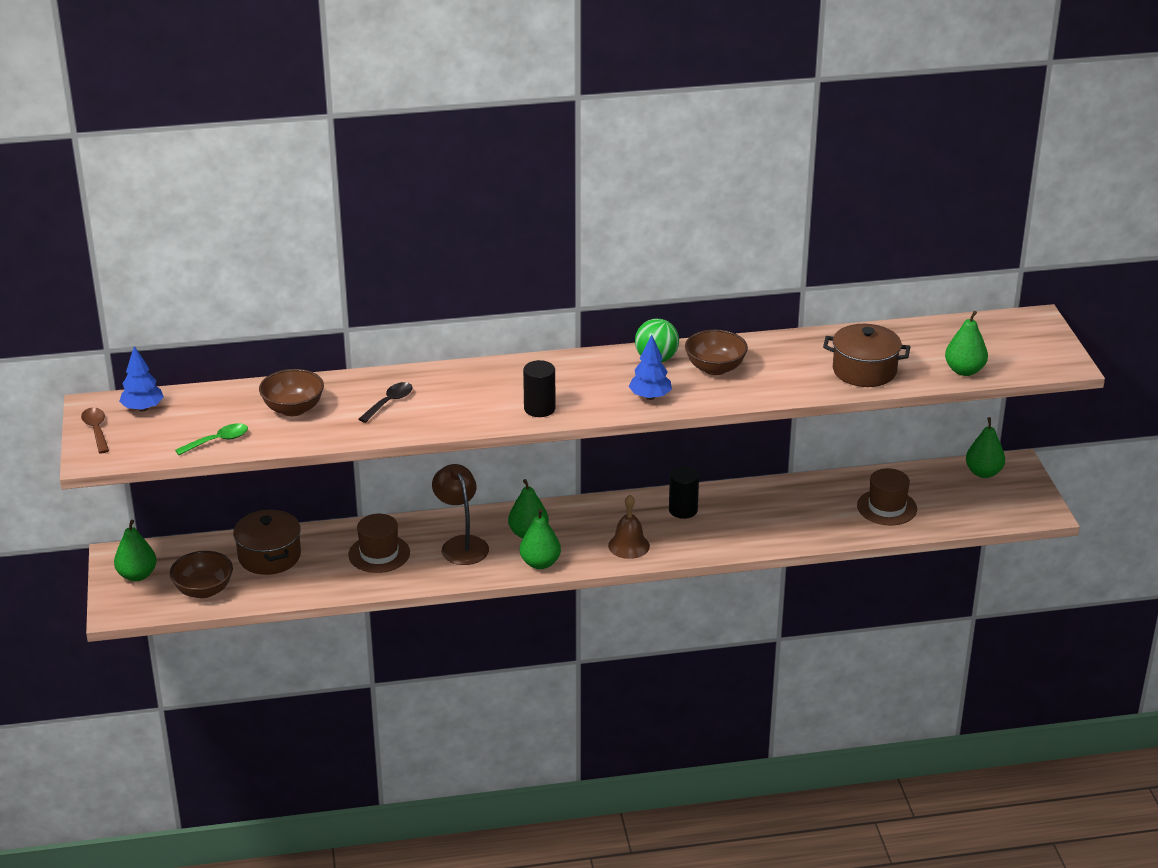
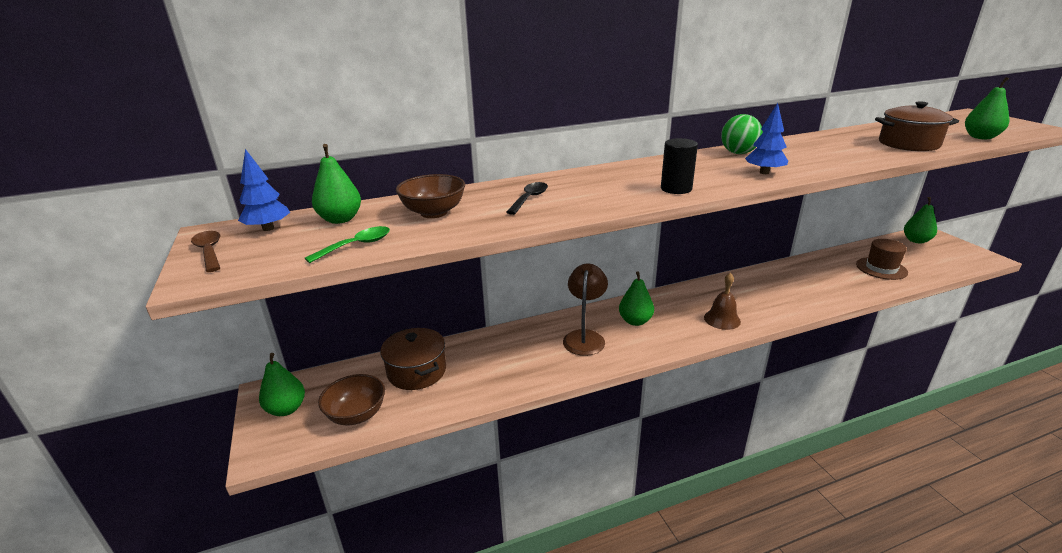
camera: 10 degrees left, 5 degrees down
(379, 554) = (517, 355): brown hat -> none
(461, 544) = (585, 337): brown lamp -> brown lamp turned 45 degrees clockwise
(540, 563) = (661, 343): green pear -> green pear (340, 219)
(683, 510) = (740, 288): black cylinder -> none
(715, 368) = (792, 153): brown bowl -> none

